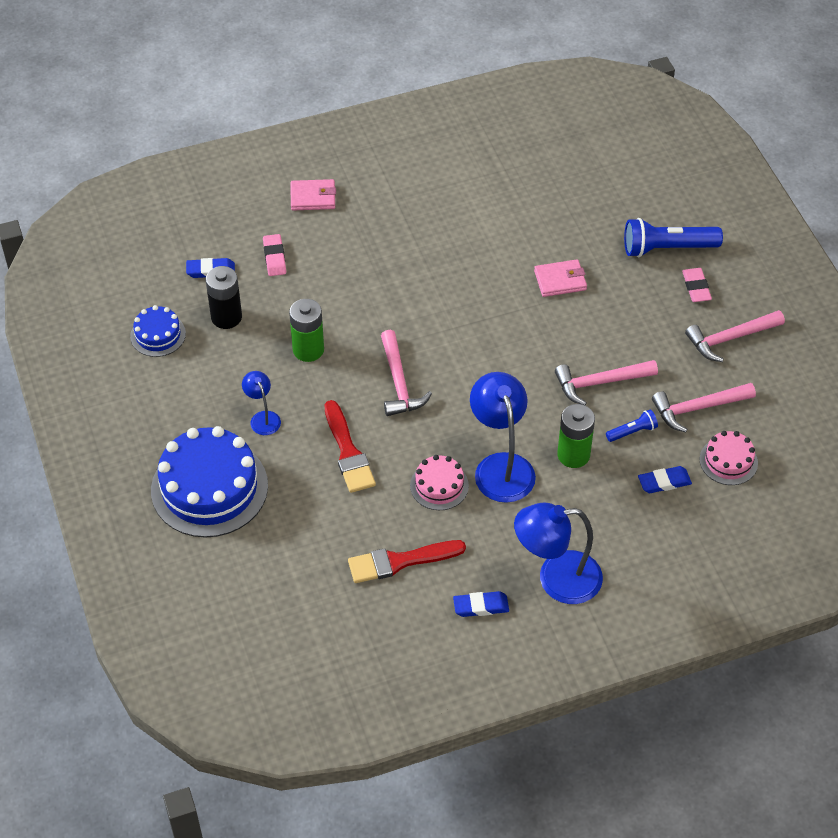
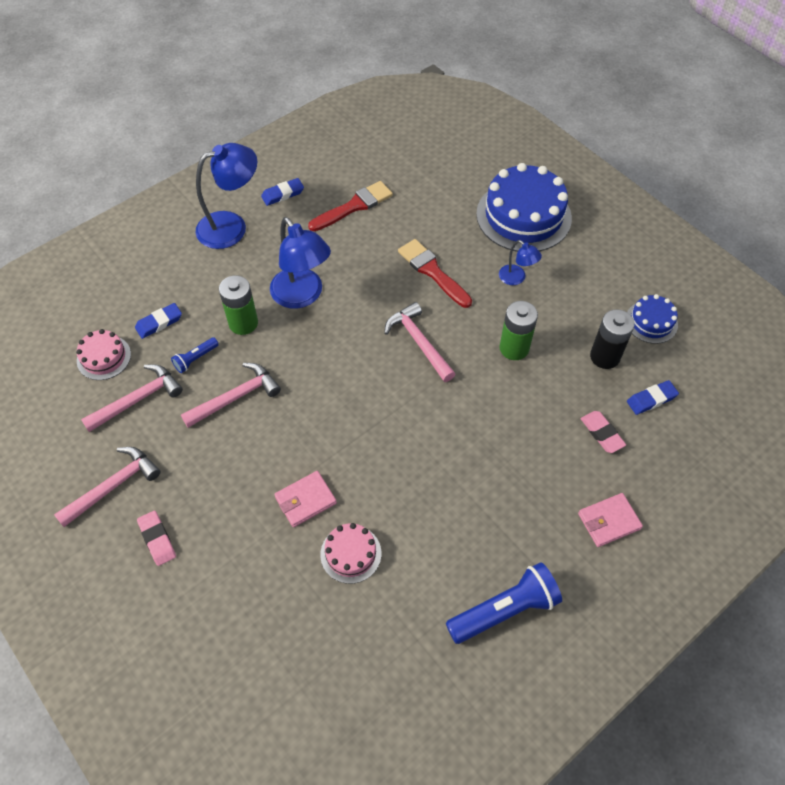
camera: 160 degrees right, 5 degrees up
(439, 485) = (347, 267): pink cake -> pink cake (350, 554)
(667, 248) = (197, 583): blue flashlight -> blue flashlight (504, 610)

